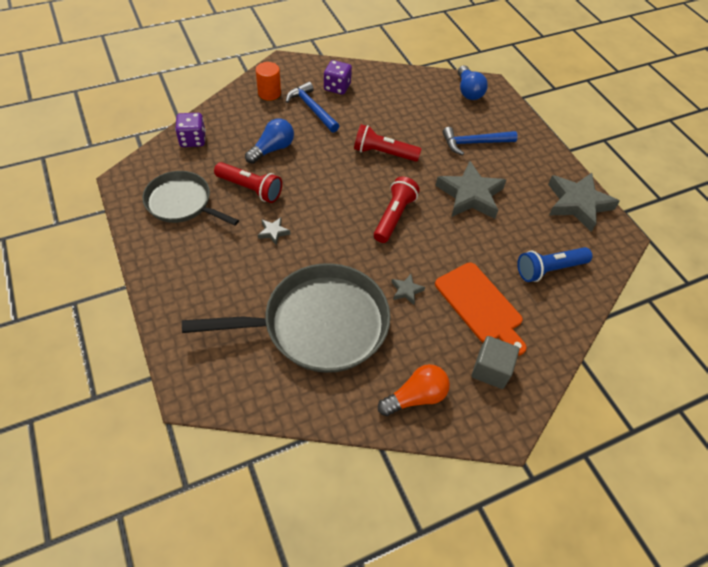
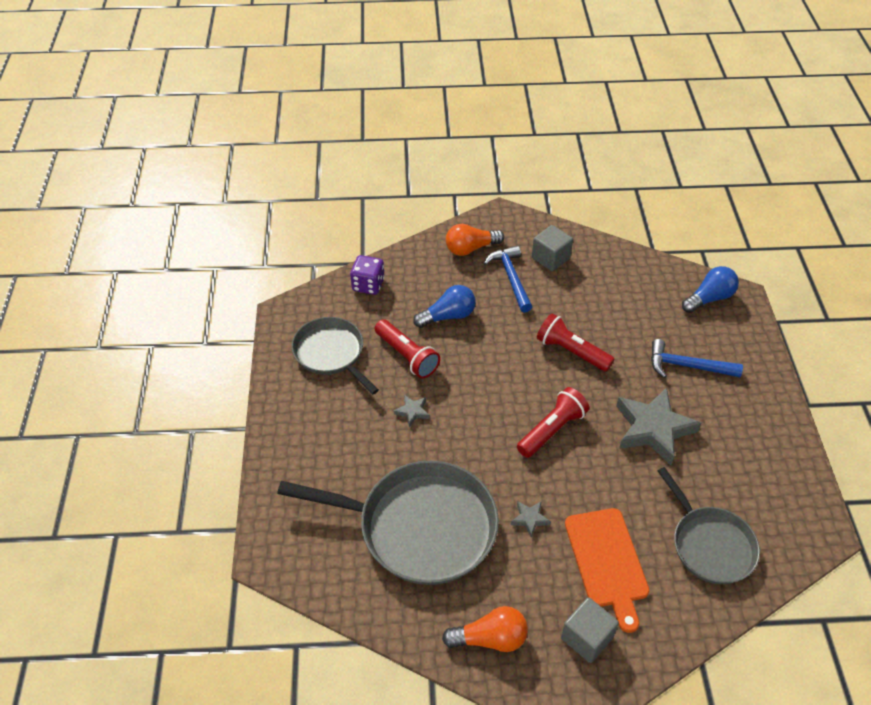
camera: 25 degrees right, 5 degrees down
(269, 93) = (470, 248): orange cylinder -> orange light bulb
(337, 87) = (550, 258): purple dice -> grey cube
(468, 91) = (709, 298): blue light bulb -> blue light bulb turned 135 degrees counterclockwise
(549, 269) = (710, 545): blue flashlight -> grey pan
(577, 204) = (785, 476): grey star -> none

